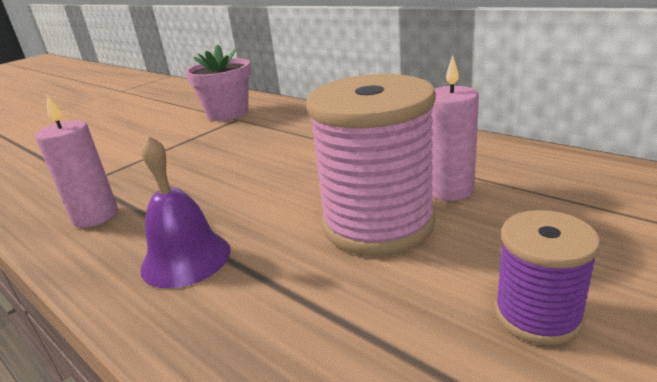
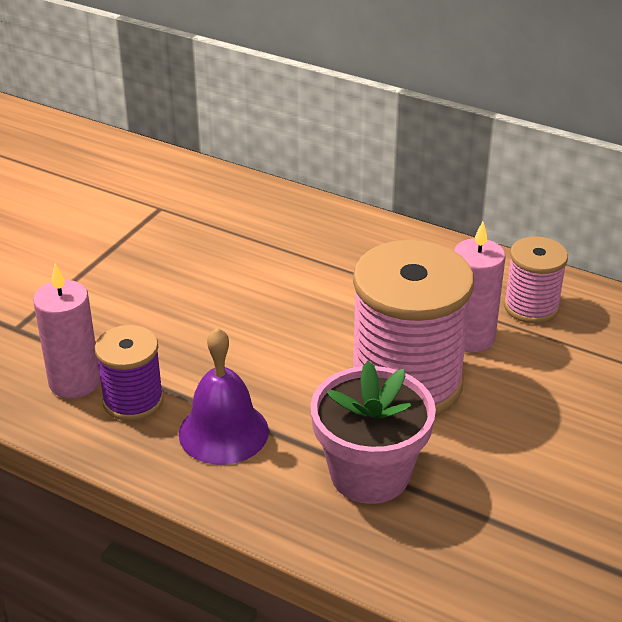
camera: 15 degrees left, 10 degrees up
(228, 113) = (138, 195): pink flower pot -> pink flower pot (369, 474)
(512, 168) = (531, 307): none -> pink spool
(537, 315) = (555, 468): purple spool -> purple spool (133, 400)

